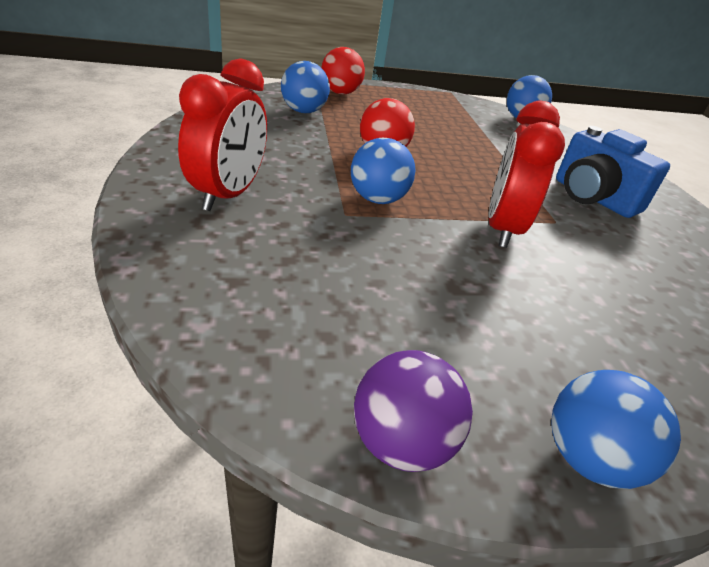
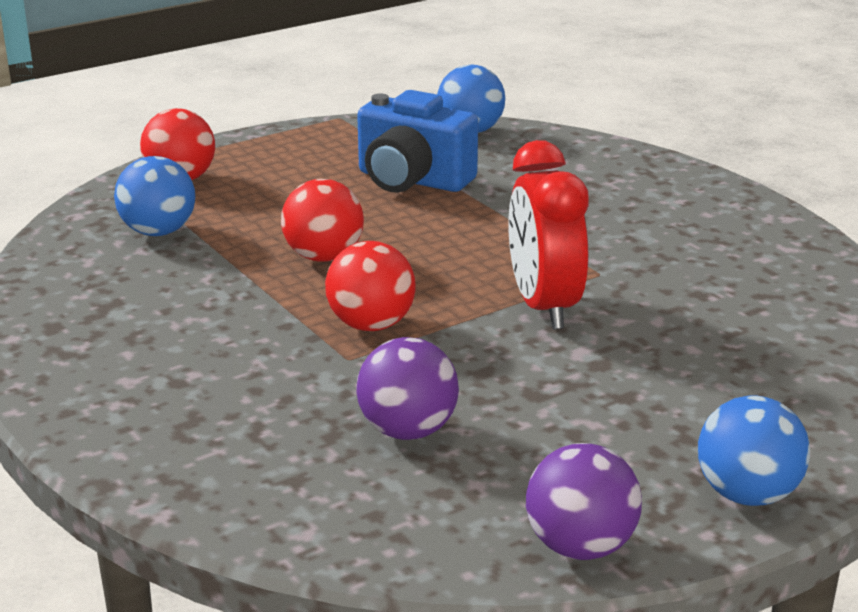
camera: 20 degrees left, 10 degrees down
(228, 195) = (184, 389): red clock -> none
(342, 277) = (408, 431): none -> purple ball
(377, 199) = (371, 325): blue ball -> red ball
(592, 198) = (626, 224): blue camera -> blue camera (412, 180)

